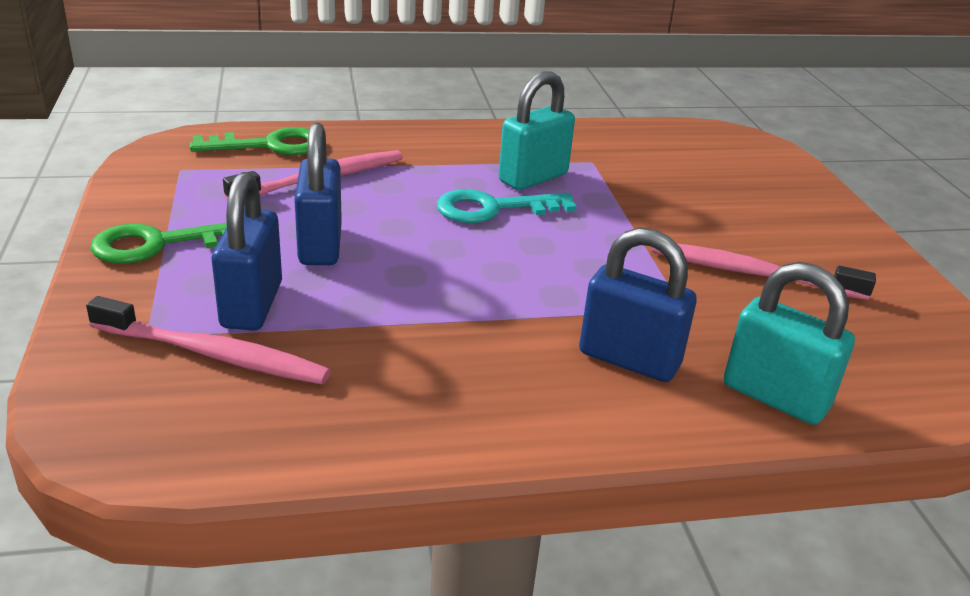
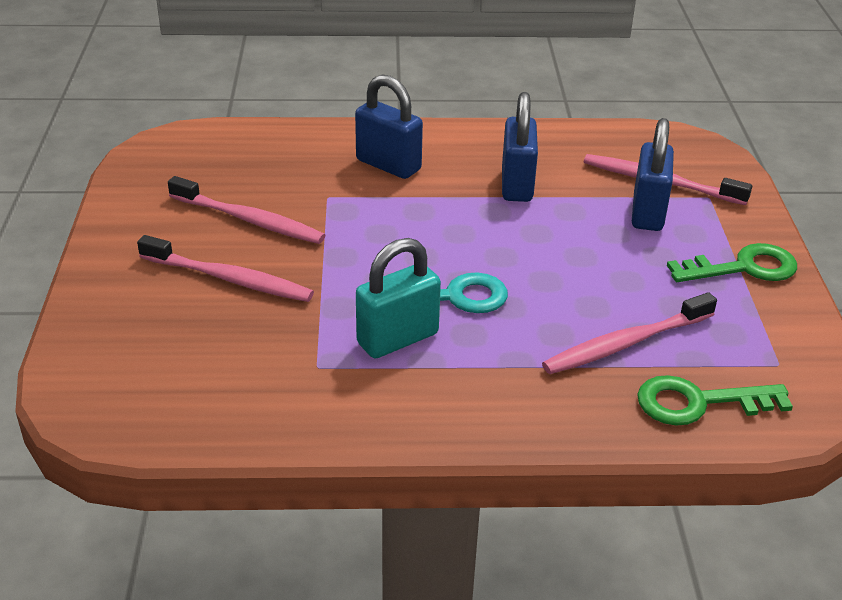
camera: 170 degrees left, 5 degrees up
(320, 245) = (609, 261): blue padlock -> blue padlock (516, 185)
(719, 217) = (228, 279): none -> pink toothbrush
(775, 397) = (307, 140): turquoise padlock -> none

